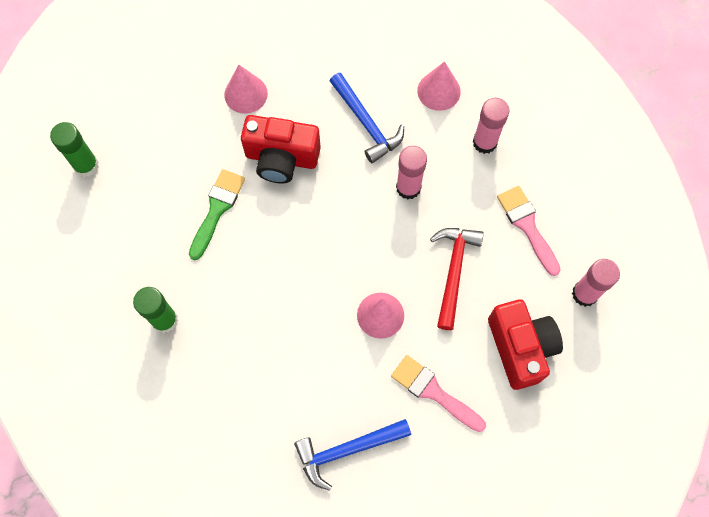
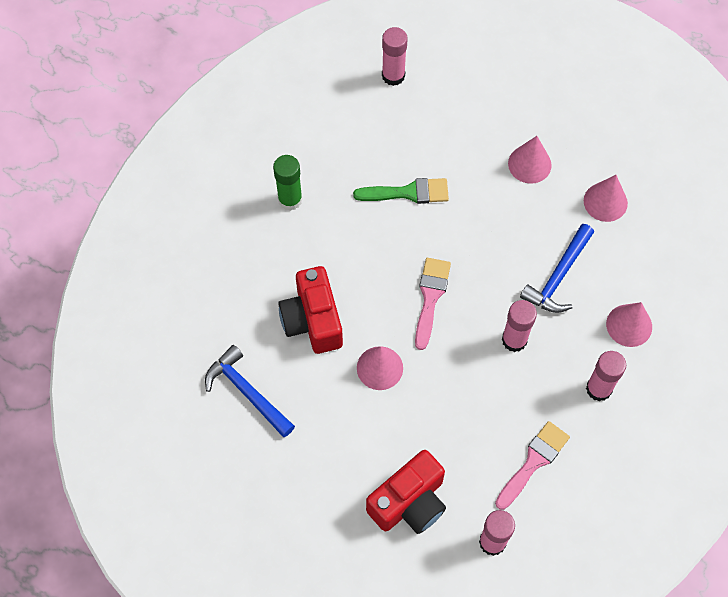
camera: 65 degrees right, 5 degrees down
(86, 165) = (393, 75): green glue stick -> pink glue stick
(281, 158) = (483, 221): red camera -> red camera (312, 320)
(315, 52) = (605, 202): none -> pink cone
(433, 392) = (331, 442): pink brush -> pink brush (430, 297)
(453, 272) = (452, 413): red hammer -> none

